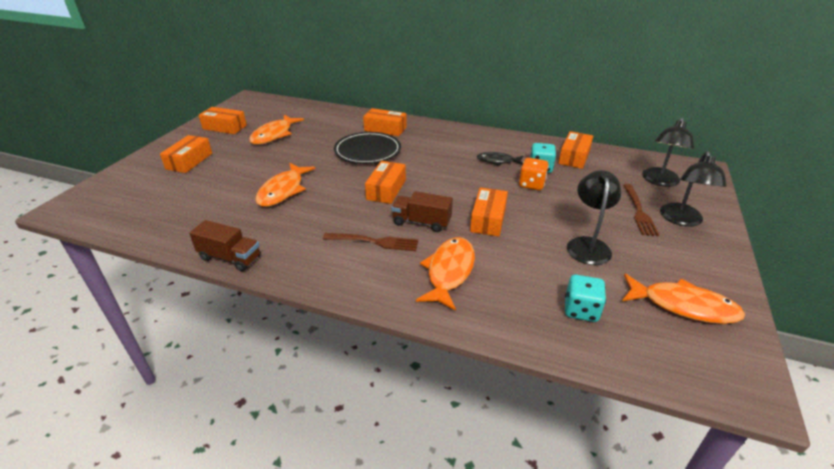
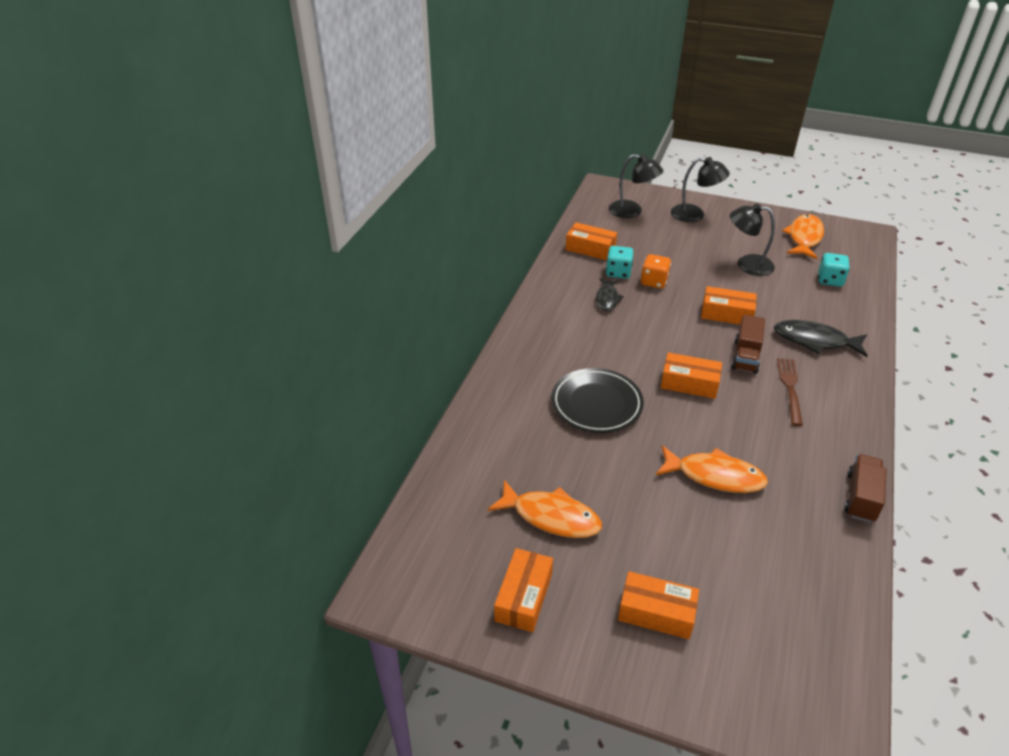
camera: 90 degrees left, 5 degrees up
(385, 129) = (525, 390): orange box -> none
(449, 272) = (815, 341): orange fish -> black fish
(639, 211) = (687, 231): brown fork -> none

